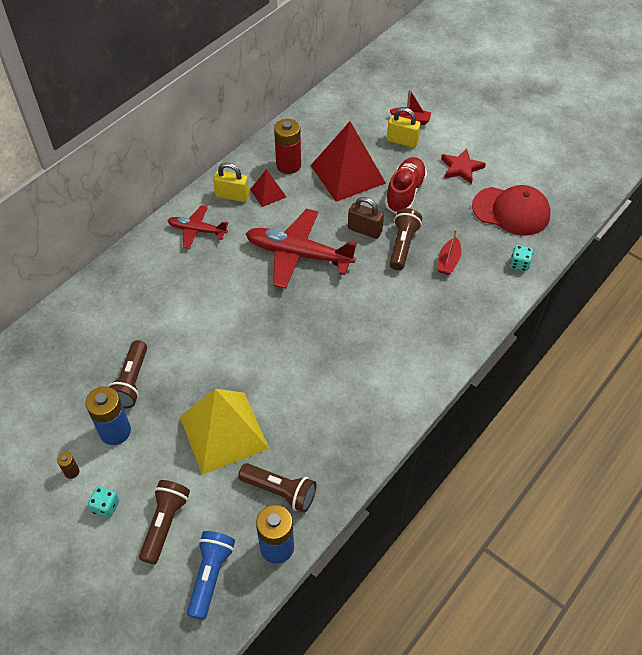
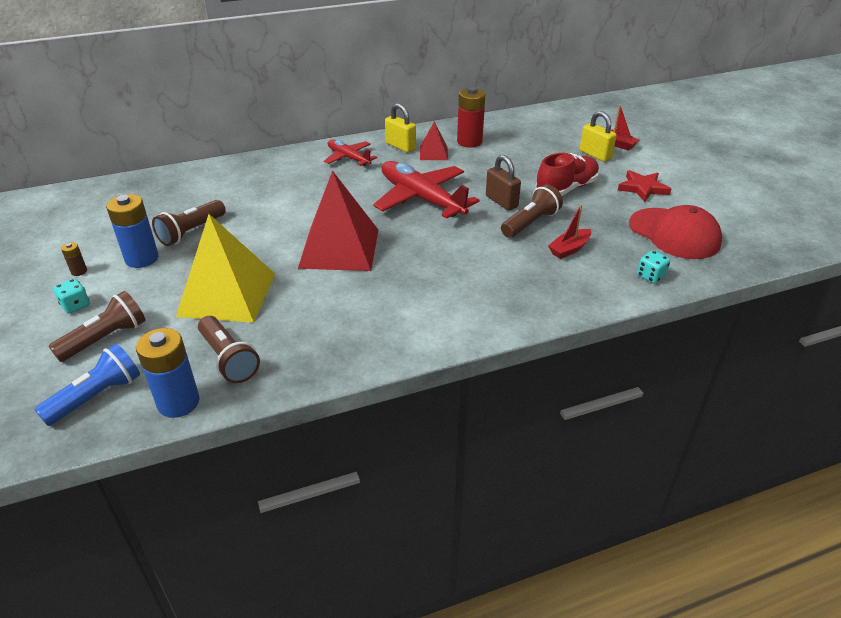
camera: 30 degrees right, 15 degrees down
(347, 174) = (520, 161): red pyramid -> red pyramid (339, 248)

